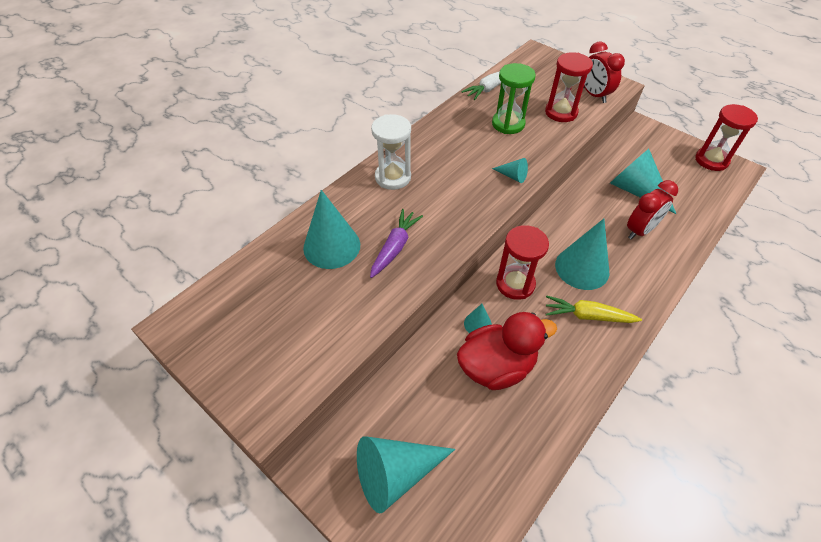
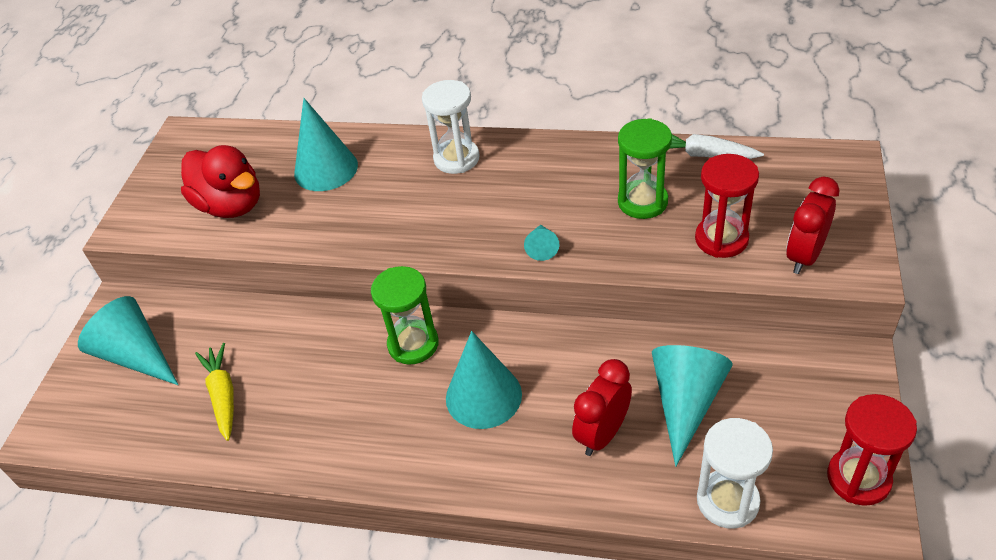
camera: 65 degrees right, 5 degrees down
(395, 247) = (354, 210): purple carrot -> none
(477, 324) = (335, 337): turquoise cone -> none
(496, 366) = (288, 376): red duck -> red duck (231, 205)
(515, 284) = (413, 344): red hourglass -> green hourglass
(588, 316) = (408, 429): yellow carrot -> yellow carrot (223, 395)
(640, 230) = (602, 434): red clock -> red clock turned 105 degrees clockwise
(706, 206) = (727, 501): none -> white hourglass

